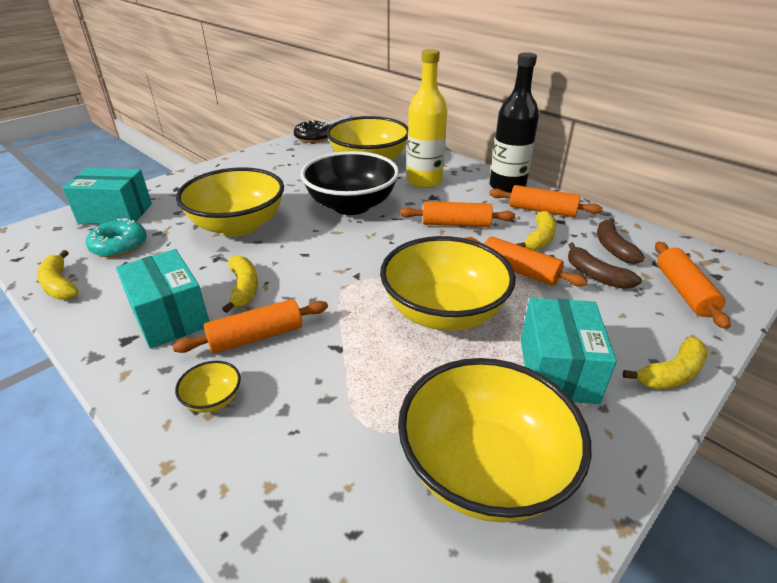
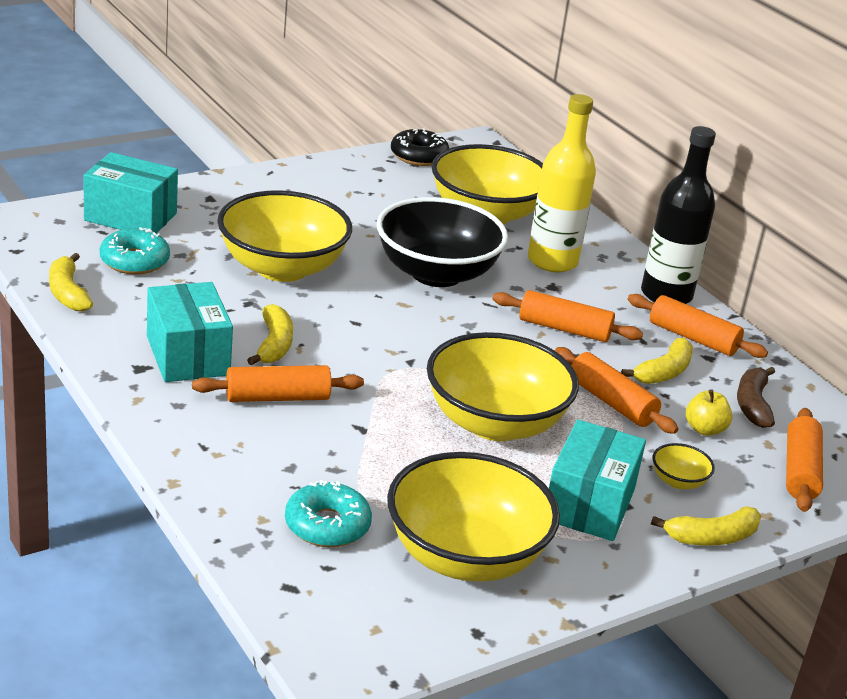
camera: 10 degrees right, 5 degrees down
(213, 399) = (223, 442): yellow bowl -> yellow bowl (678, 481)
(337, 472) = (327, 525): none -> turquoise donut
(596, 275) = (704, 429): brown banana -> yellow apple

